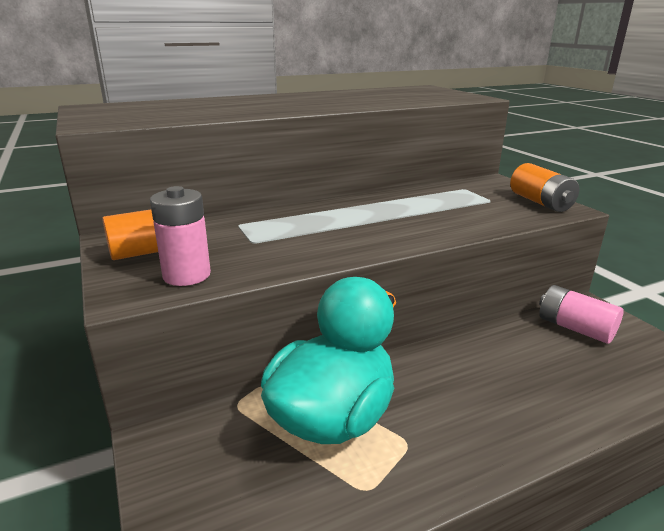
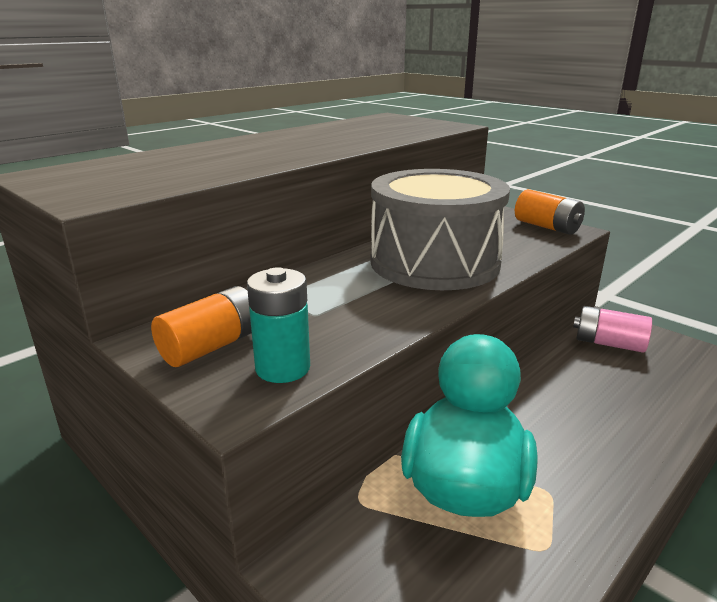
camera: 20 degrees left, 0 degrees up
(186, 275) = (283, 368): pink battery -> turquoise battery
(396, 217) = (434, 262): none -> grey drum

